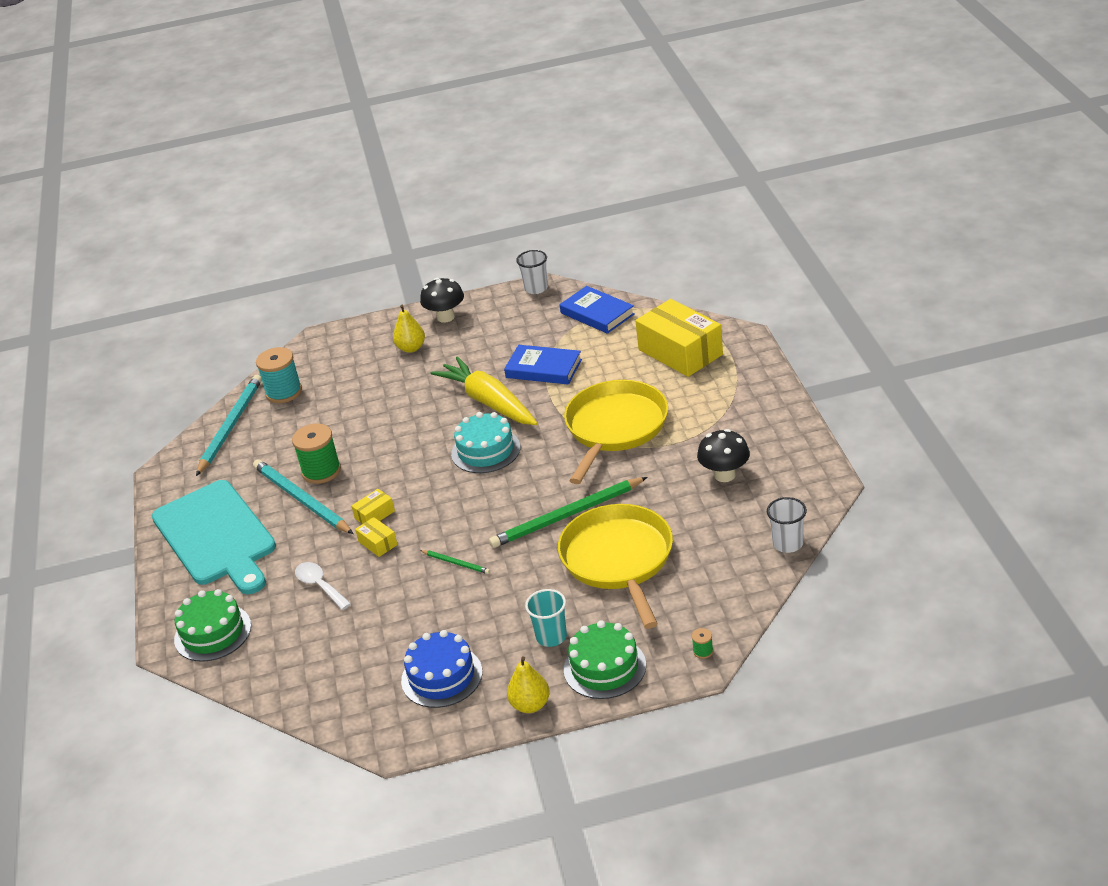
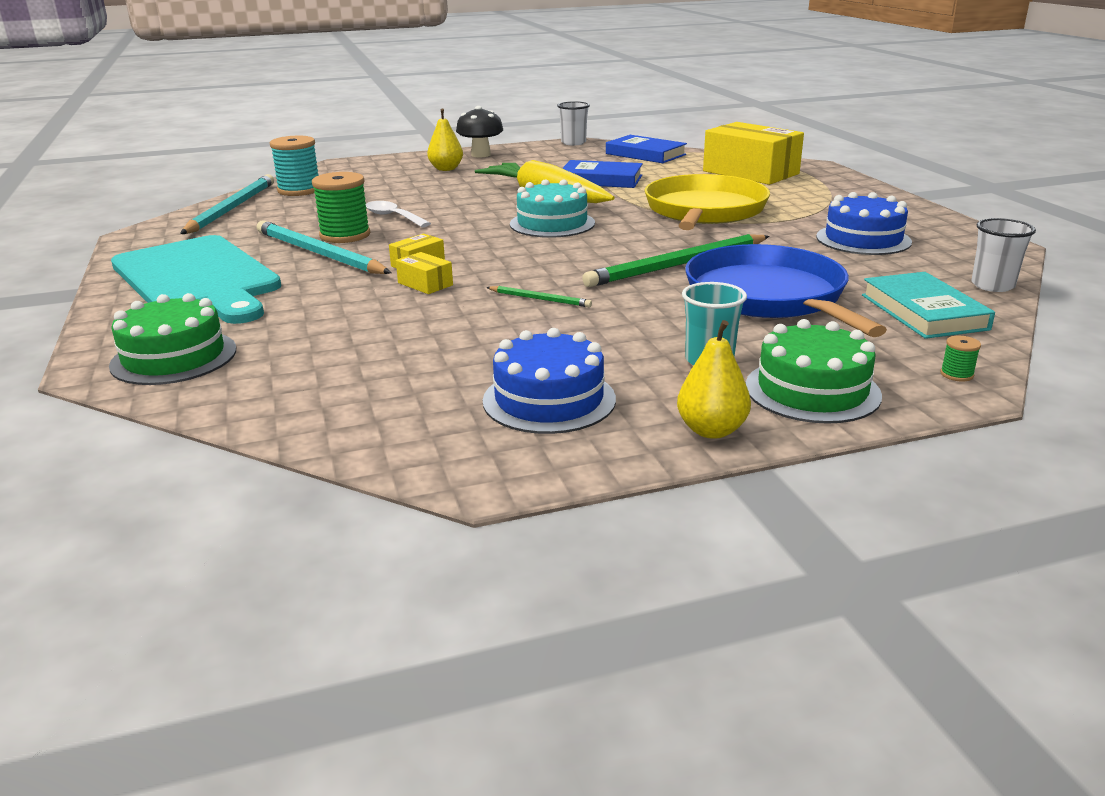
camera: 10 degrees left, 10 degrees down
(320, 585) = (344, 316): white spoon -> white spoon (393, 217)
(619, 560) = (769, 297): yellow pan -> blue pan
(719, 579) = (923, 312): none -> turquoise book
(724, 475) = (863, 239): black mushroom -> blue cake

